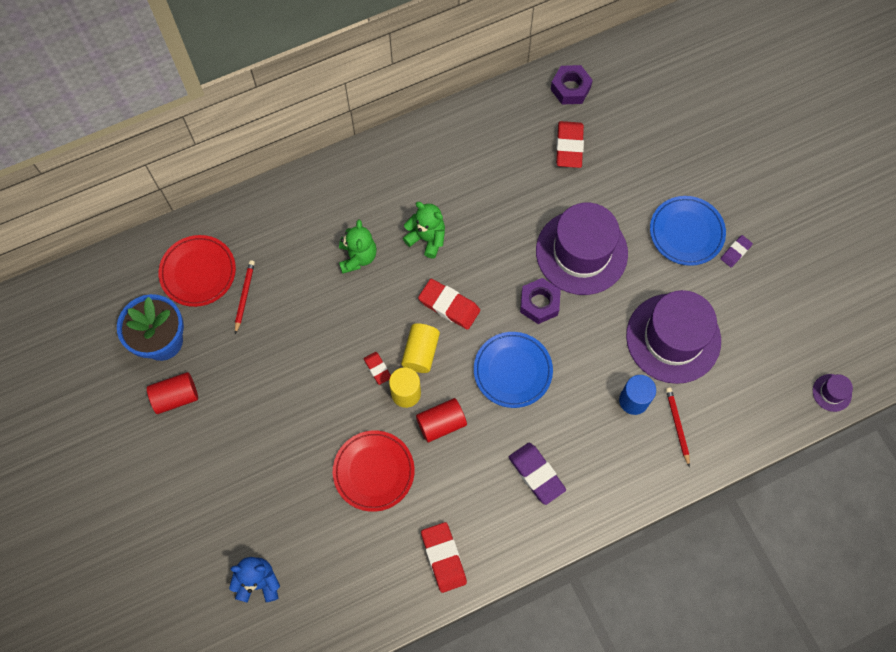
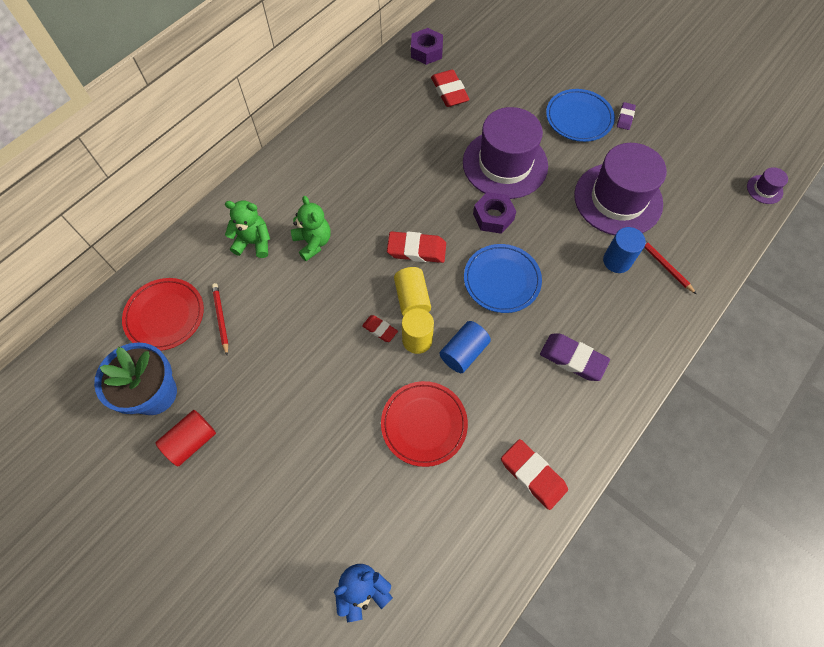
camera: 25 degrees left, 5 degrees down
(427, 238) = (368, 204): green teddy bear -> green teddy bear (254, 242)
(441, 423) = (463, 352): red cylinder -> blue cylinder

